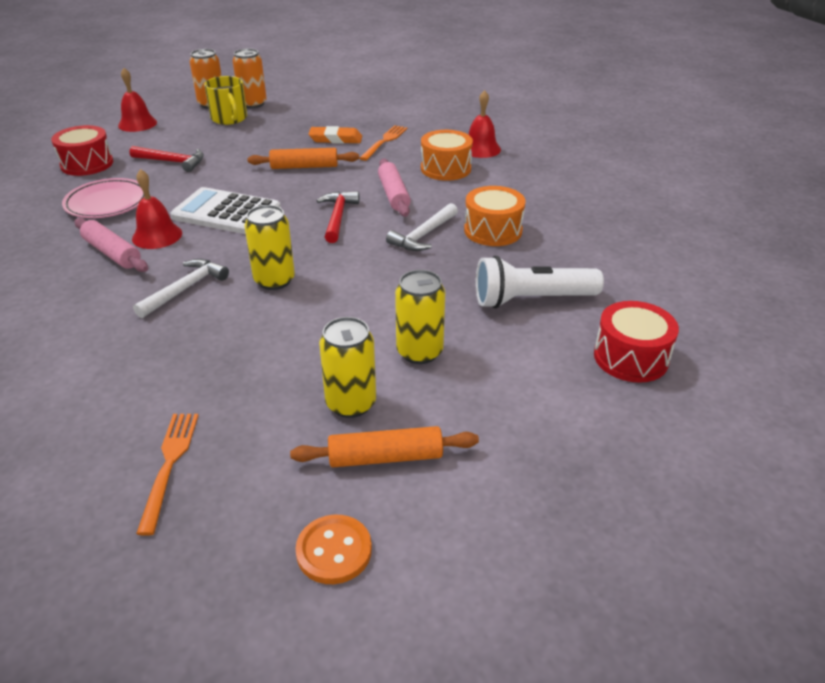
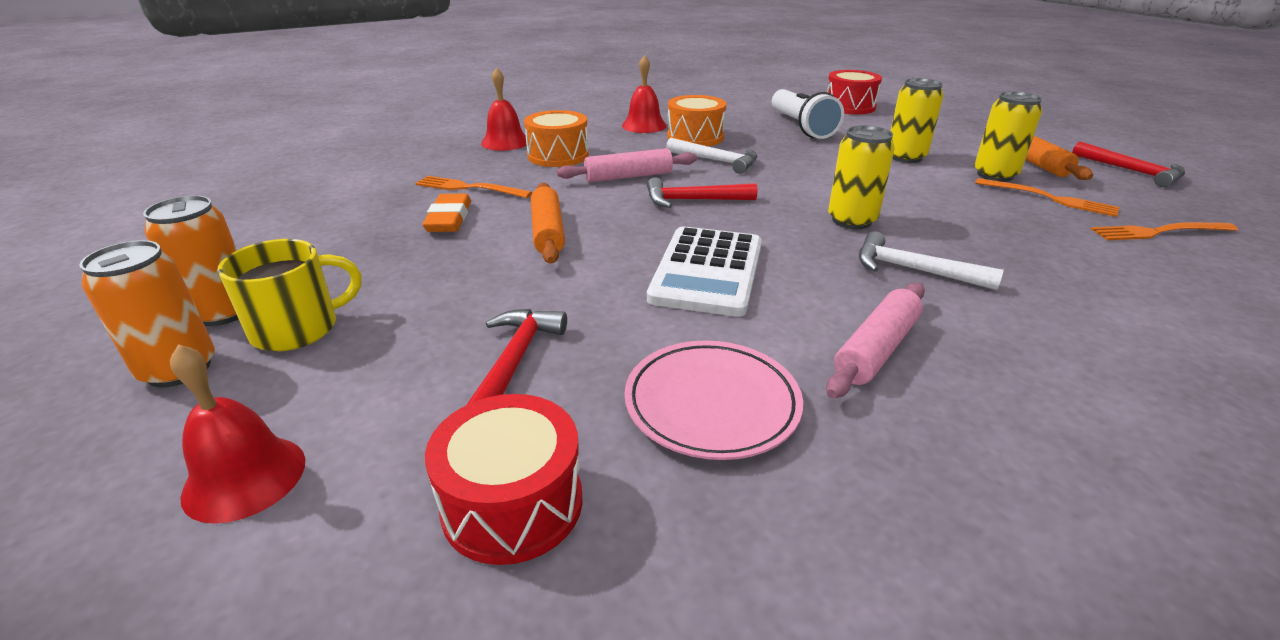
camera: 95 degrees left, 5 degrees down
(157, 236) = (801, 318): red bell -> red bell (644, 125)
(275, 420) = (1050, 198): none -> orange fork
(334, 551) = (1131, 171): orange button -> red hammer

